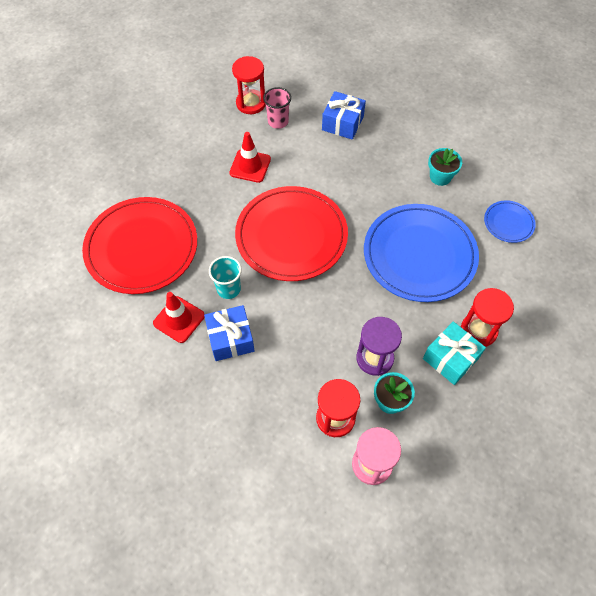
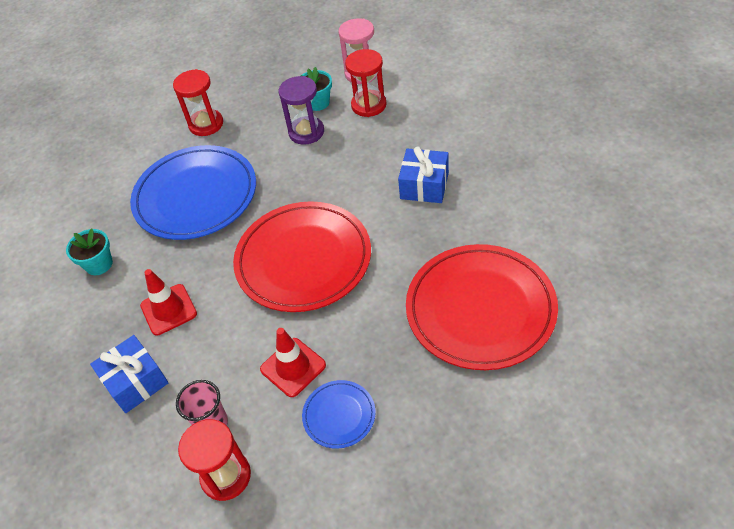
camera: 145 degrees left, 10 degrees down
(179, 319) = (468, 219): red traffic cone -> red traffic cone (168, 309)
(228, 289) = (402, 230): turquoise cup -> none
(450, 358) = (246, 114): turquoise gift -> none
(508, 223) = (89, 195): blue plate -> blue plate (339, 415)

